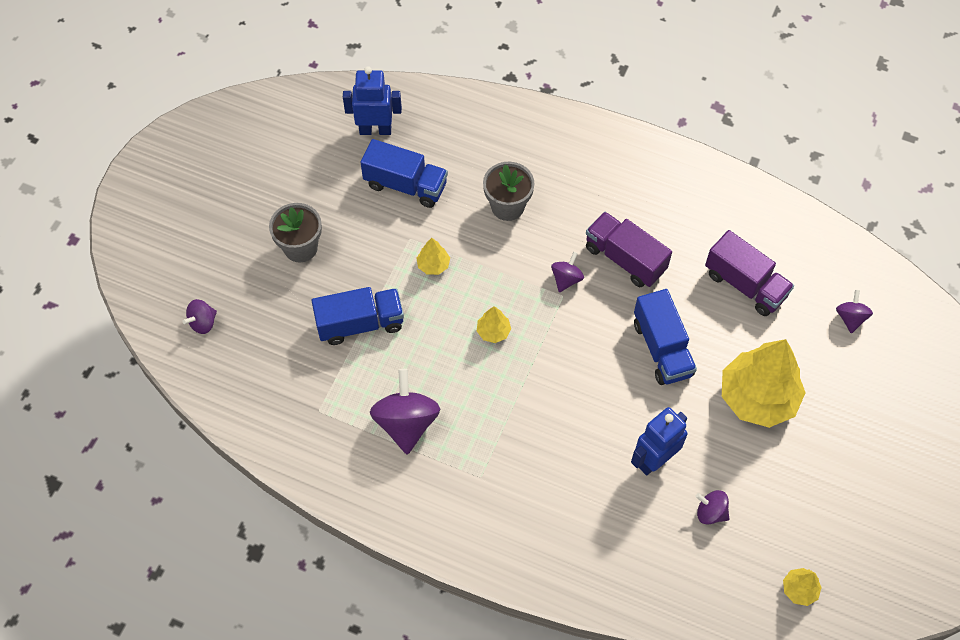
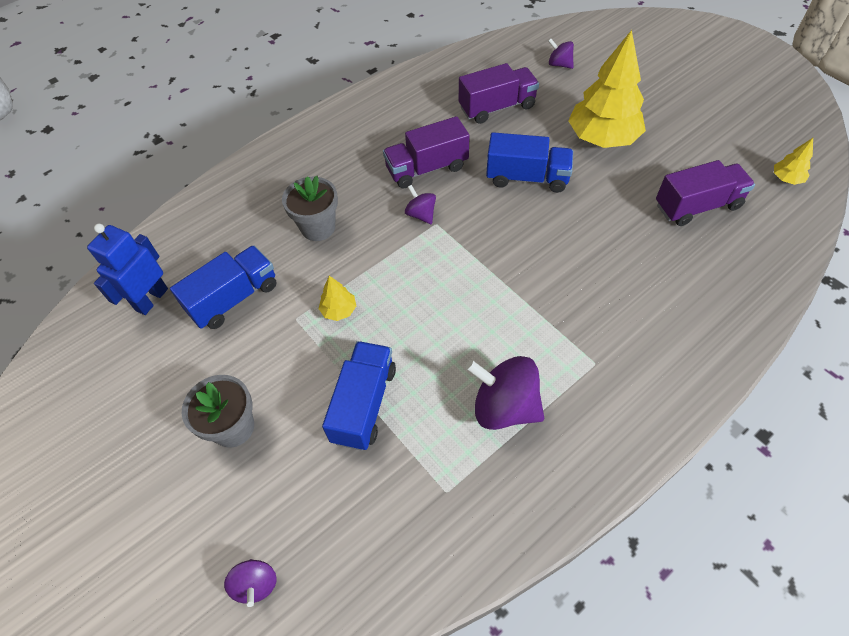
camera: 60 degrees left, 5 degrees down
(493, 331) = (442, 290): yellow tree -> none
(654, 460) = (632, 223): blue robot -> none
(710, 512) = (697, 206): purple spinning top -> purple truck

